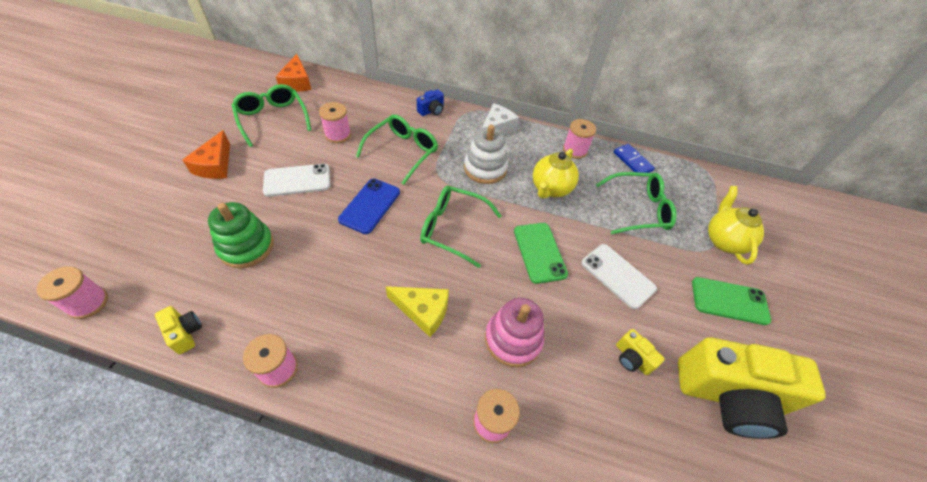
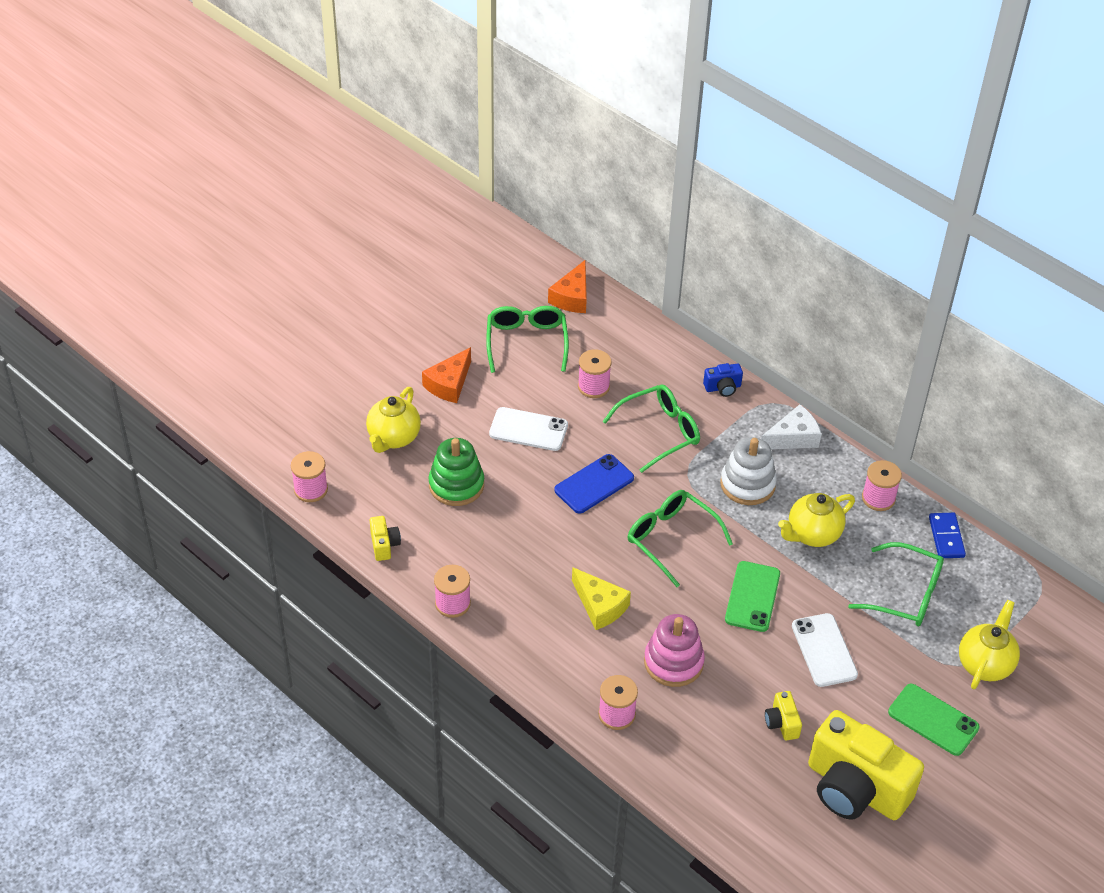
camera: 30 degrees right, 5 degrees down
(172, 224) = (393, 438): none -> yellow teapot

